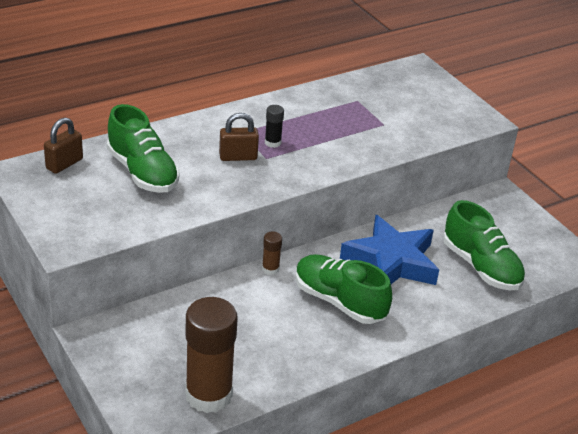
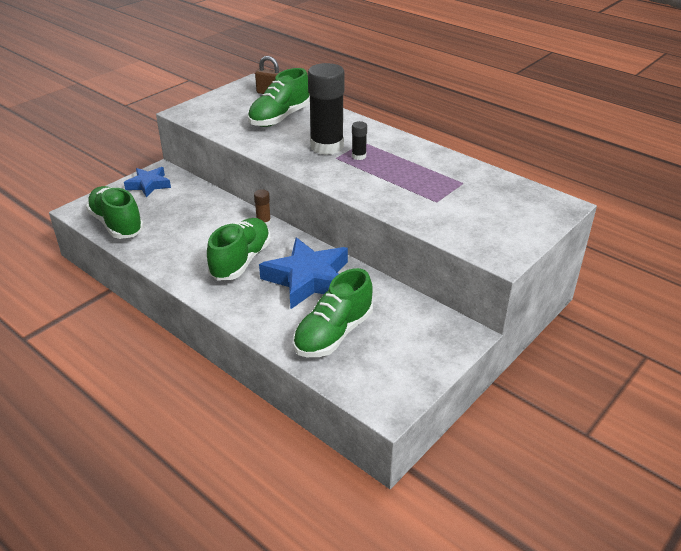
camera: 75 degrees right, 0 degrees up
(123, 351) = (149, 185): none -> blue star
(208, 395) = (117, 224): brown glue stick -> green shoe
(238, 157) = (327, 146): brown padlock -> black glue stick

